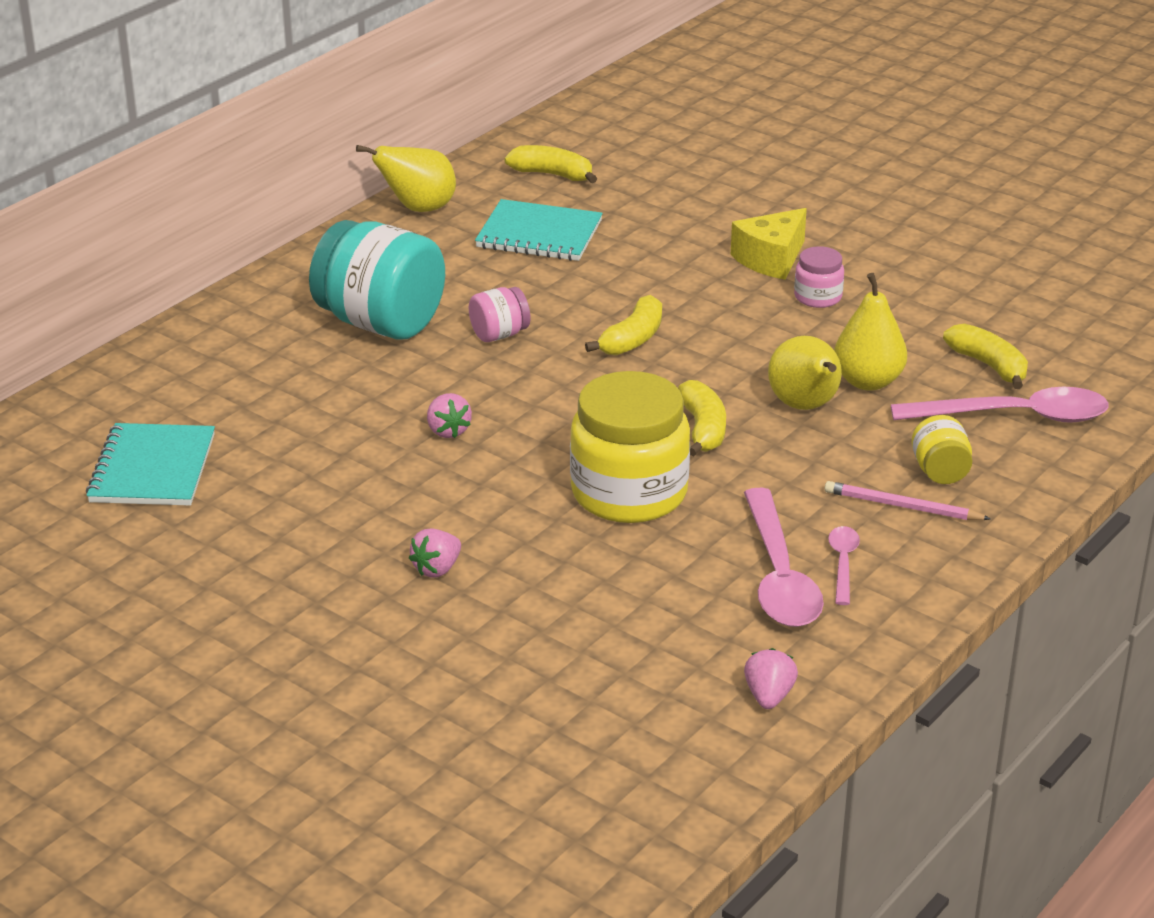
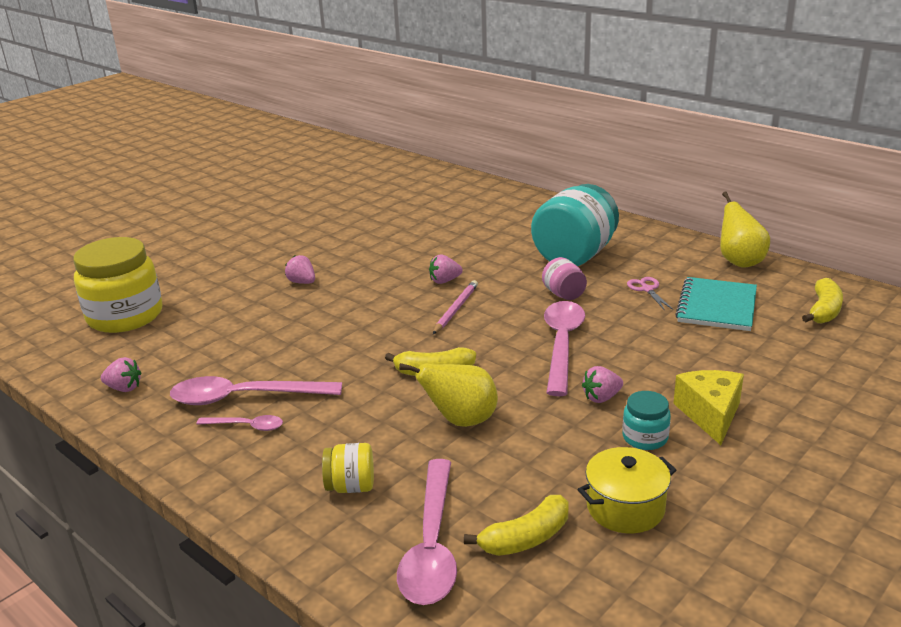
camera: 95 degrees right, 5 degrees down
(152, 469) = (419, 208): turquoise notebook -> none
(490, 275) = (647, 289): none -> pink scissors
(629, 493) = (360, 342): yellow jar -> yellow jar (125, 316)
(632, 339) = (562, 344): yellow banana -> pink spoon
(747, 318) = (601, 397): none -> pink strawberry
(771, 259) = (710, 414): yellow cheese -> yellow cheese turned 45 degrees clockwise
(818, 297) = (645, 437): pink jar -> turquoise jar
(868, 381) = (498, 457): yellow pear -> none
(902, 507) = (307, 461): pink pencil -> pink pencil (455, 309)
(931, 313) = (625, 507): none -> yellow pot

